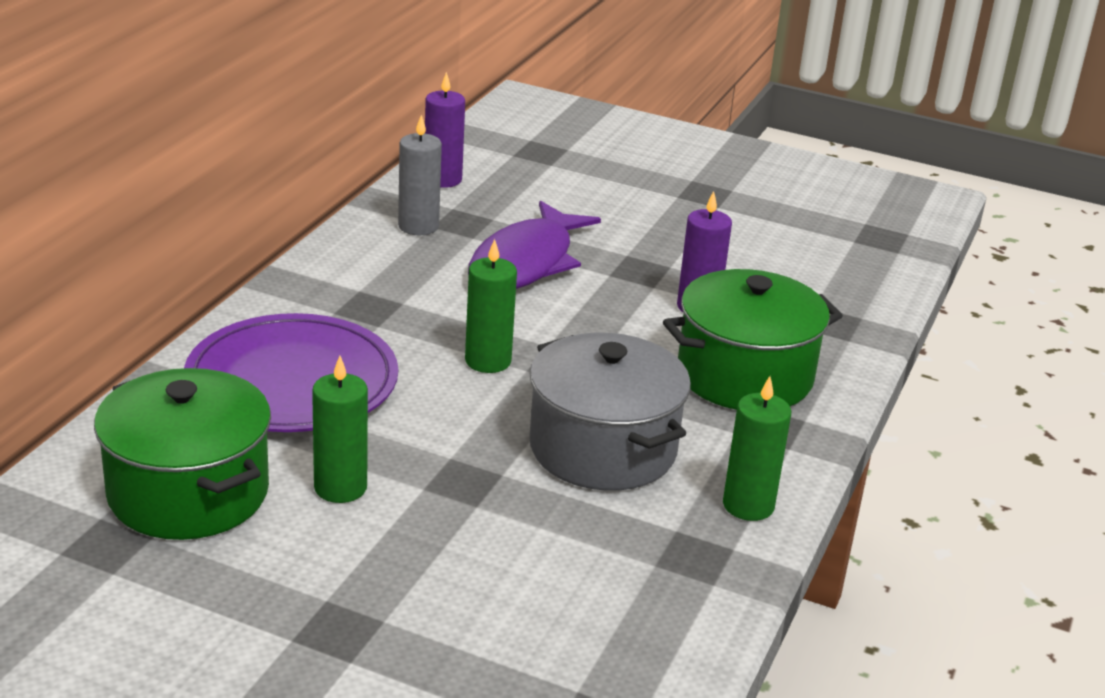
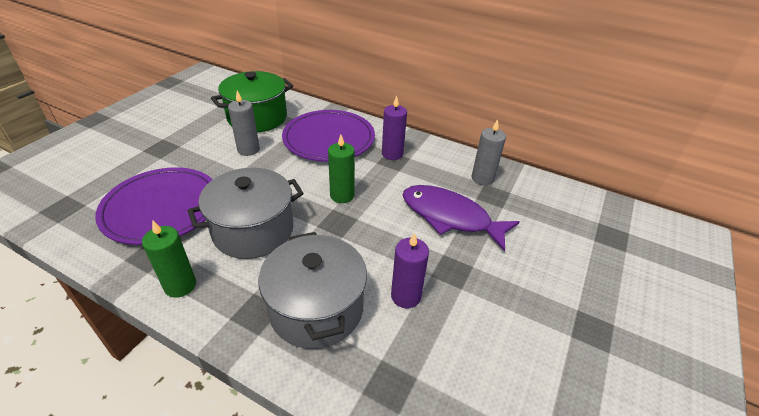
camera: 95 degrees right, 10 degrees up
(340, 487) = (248, 150): green candle -> grey candle
(442, 179) = (545, 190): purple candle -> purple candle (392, 154)
(566, 572) = (161, 208): none -> purple plate
(744, 375) = (316, 308): green pot -> grey pot

